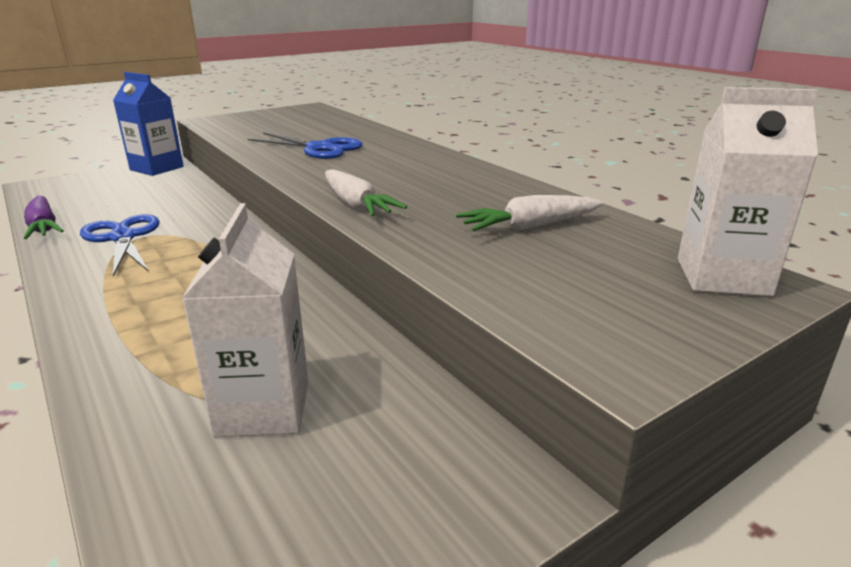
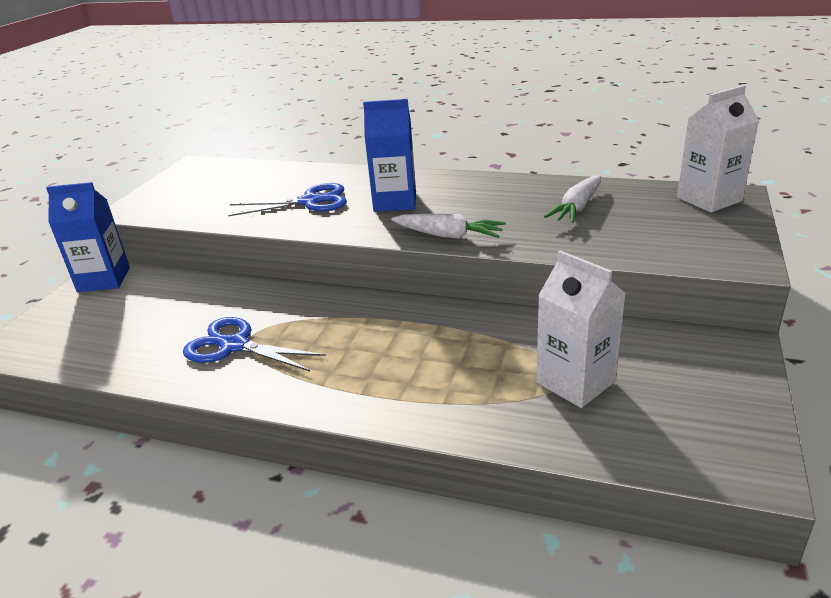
camera: 35 degrees left, 5 degrees up
(44, 227) = (132, 373): purple carrot -> none
(377, 167) = (395, 202): none -> blue carton

